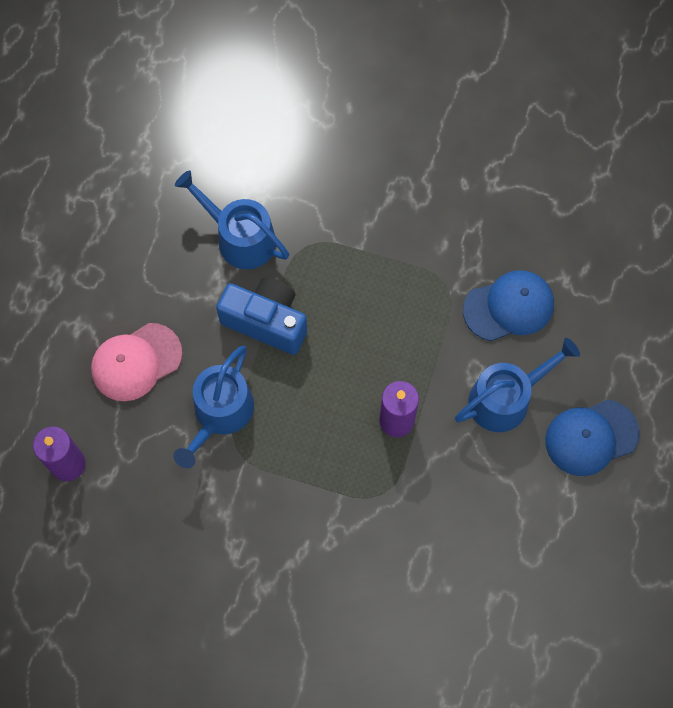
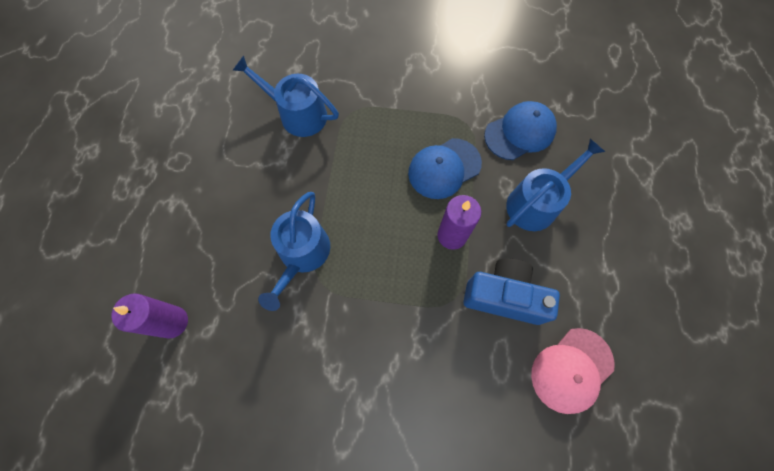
camera: 10 degrees left, 0 degrees up
(136, 362) = (224, 223): pink cap -> pink cap (571, 370)
(266, 321) = (329, 174): blue camera -> blue camera (503, 296)
(591, 437) = (613, 222): blue cap -> blue cap (444, 168)

